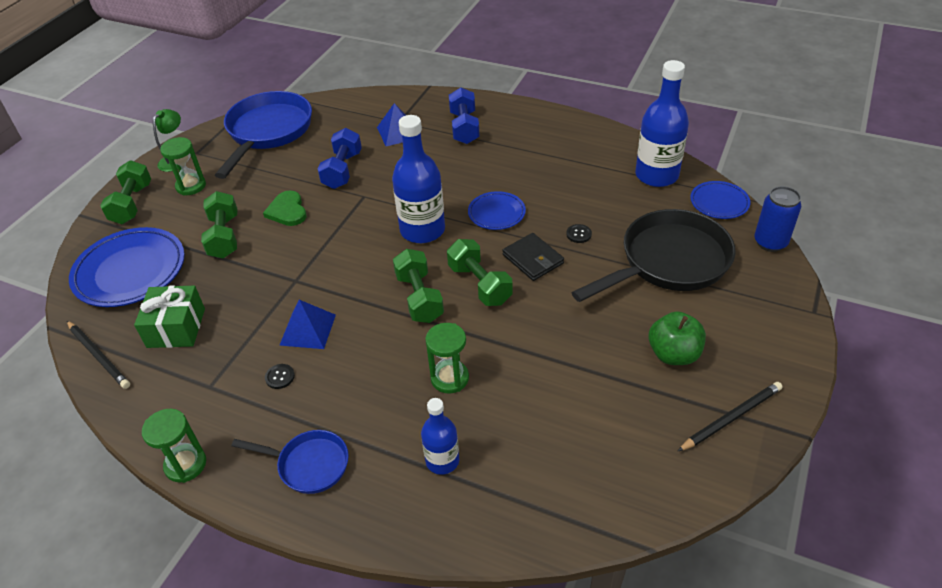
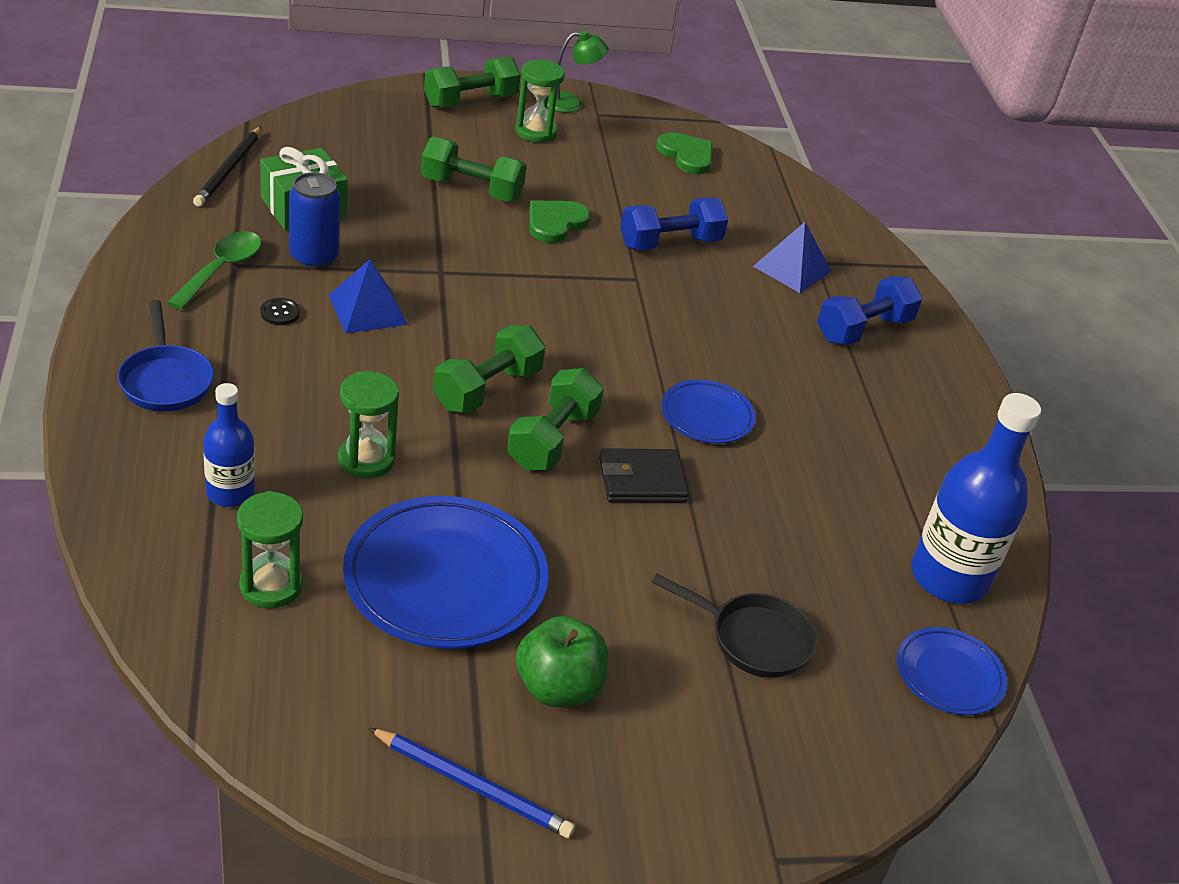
camera: 50 degrees right, 5 degrees down
(130, 271) = (364, 142): blue plate -> blue plate (445, 579)
(185, 464) = (118, 287): green hourglass -> green hourglass (271, 586)
(210, 395) = (221, 269): none -> green spoon
(224, 236) = (471, 189): green dumbbell -> green dumbbell turned 60 degrees clockwise
(268, 132) = (687, 155): blue pan -> green heart
(422, 230) = (614, 353): blue bottle -> none
(533, 259) = (642, 480): black wallet -> black wallet turned 60 degrees clockwise
(578, 234) = (733, 517): black button -> none
(669, 262) = (753, 639): black pan -> black pan, size x0.53
(731, 418) = (473, 786): black pencil -> blue pencil
(770, 242) = (904, 766): blue can -> blue can (314, 258)

